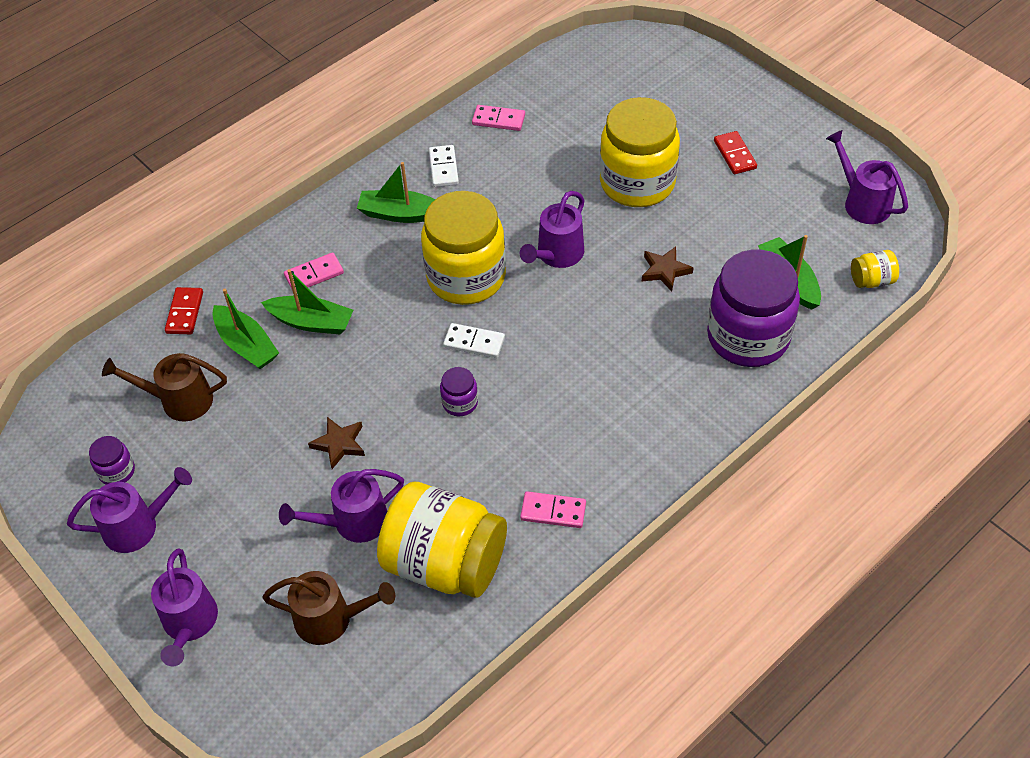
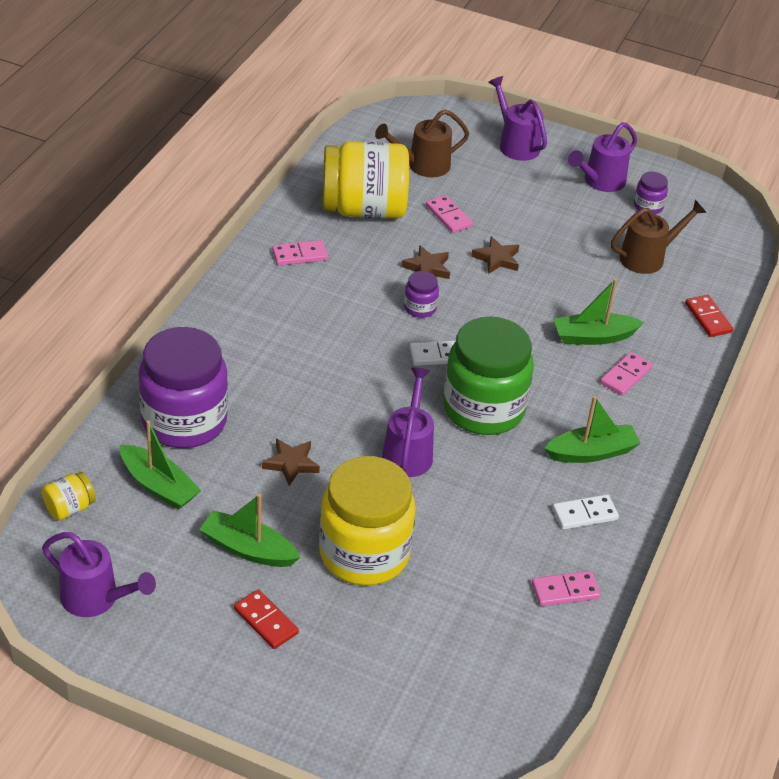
camera: 150 degrees right, 10 degrees down
(246, 345) = (632, 307): green boat -> green boat (248, 549)
(352, 522) = (448, 216): purple watering can -> pink domino
(421, 453) = (427, 268): none -> brown star
(443, 168) = (584, 514): white domino -> white domino turned 75 degrees counterclockwise
(466, 277) = (483, 409): yellow jar -> green jar

